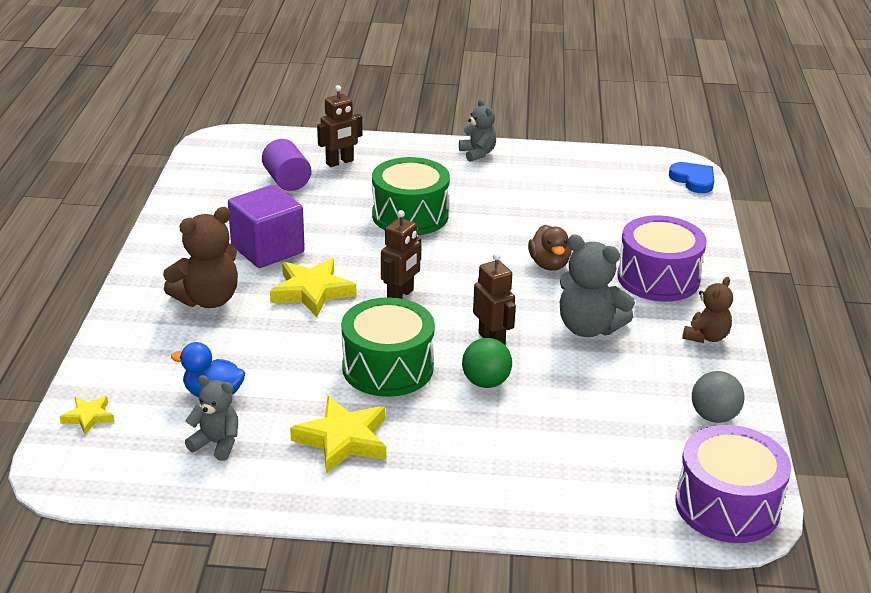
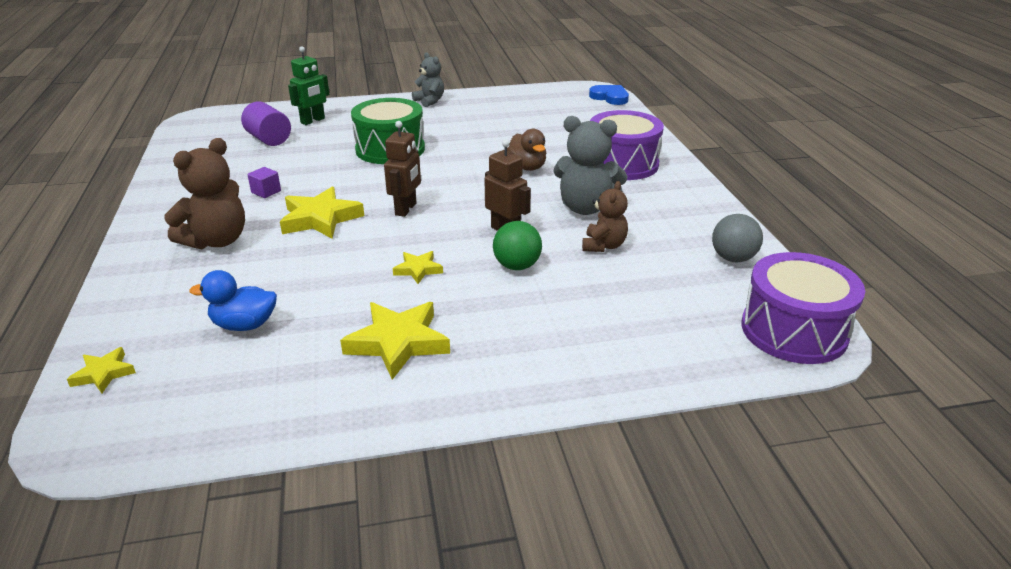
camera: 15 degrees left, 0 degrees up
(216, 443) = (261, 373): grey teddy bear -> none
(267, 249) = (266, 192): purple cube -> purple cube, size x0.41
(339, 162) = (313, 121): brown robot -> green robot
(387, 368) = (418, 270): green drum -> yellow star
(706, 337) = (687, 199): brown teddy bear -> brown teddy bear (603, 246)

